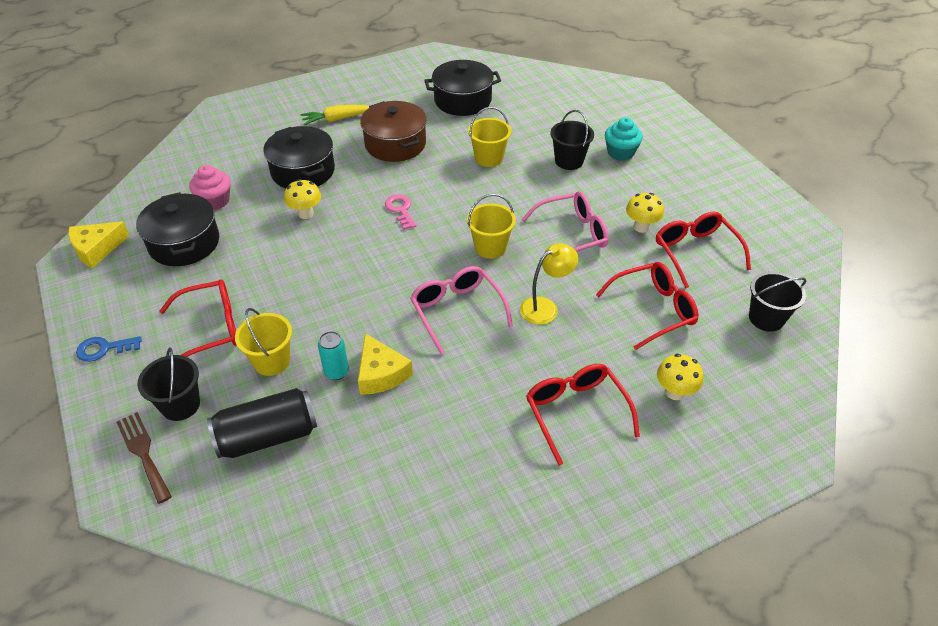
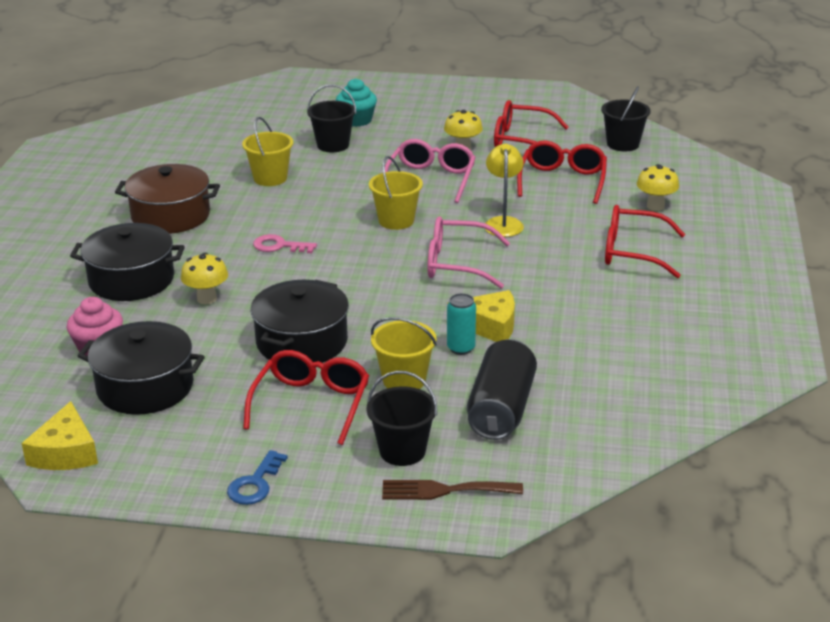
camera: 55 degrees left, 15 degrees down
(336, 119) = (71, 234): yellow carrot -> none
(462, 100) = (158, 159): black pot -> black pot (302, 342)

